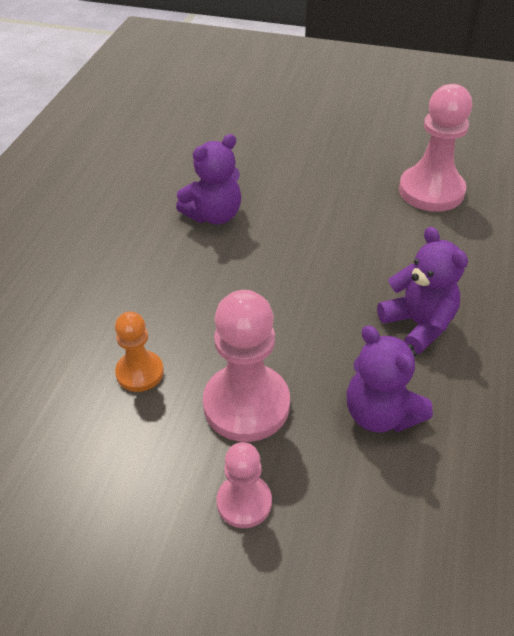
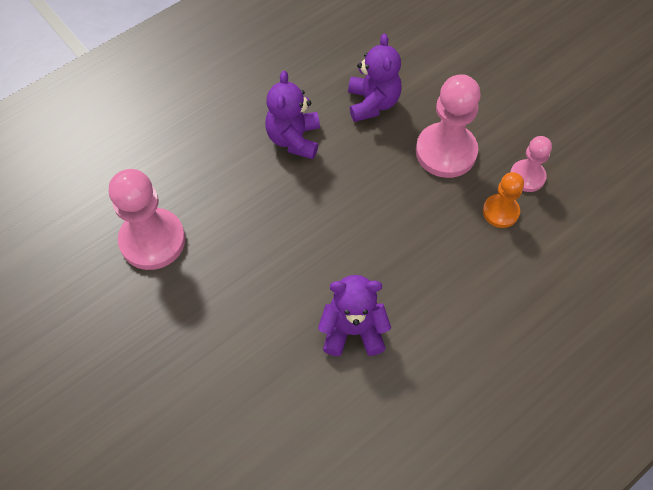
camera: 145 degrees left, 15 degrees up
(244, 502) = (484, 103): pink pawn -> pink pawn (527, 177)

